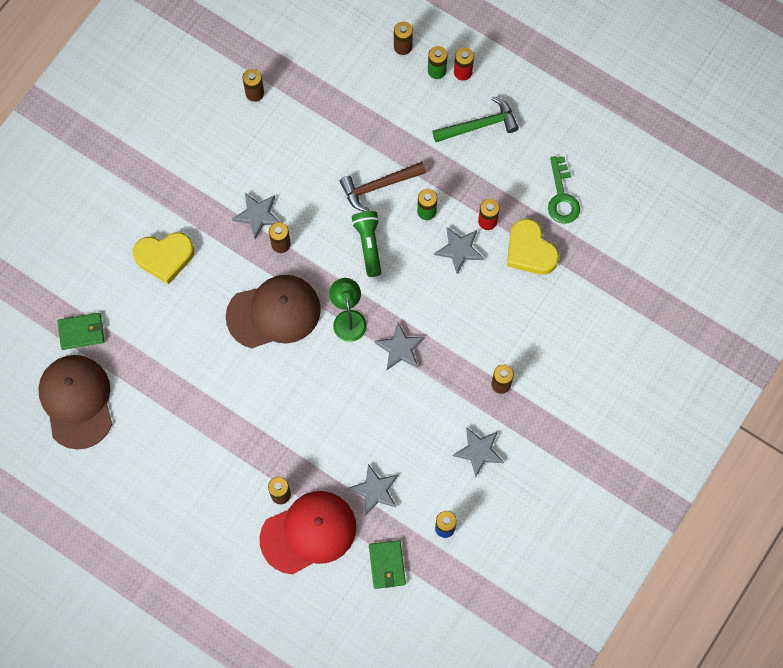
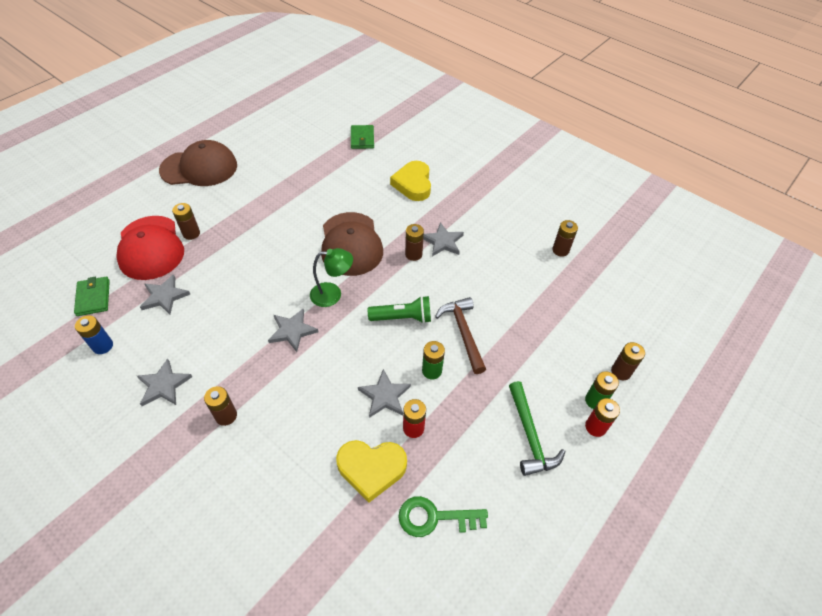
camera: 95 degrees right, 20 degrees down
(77, 401) = (310, 133): brown cap -> brown cap (199, 168)
(387, 565) = (93, 297): green wallet -> green wallet turned 75 degrees clockwise
(530, 250) = (371, 469): yellow heart -> yellow heart turned 150 degrees counterclockwise

